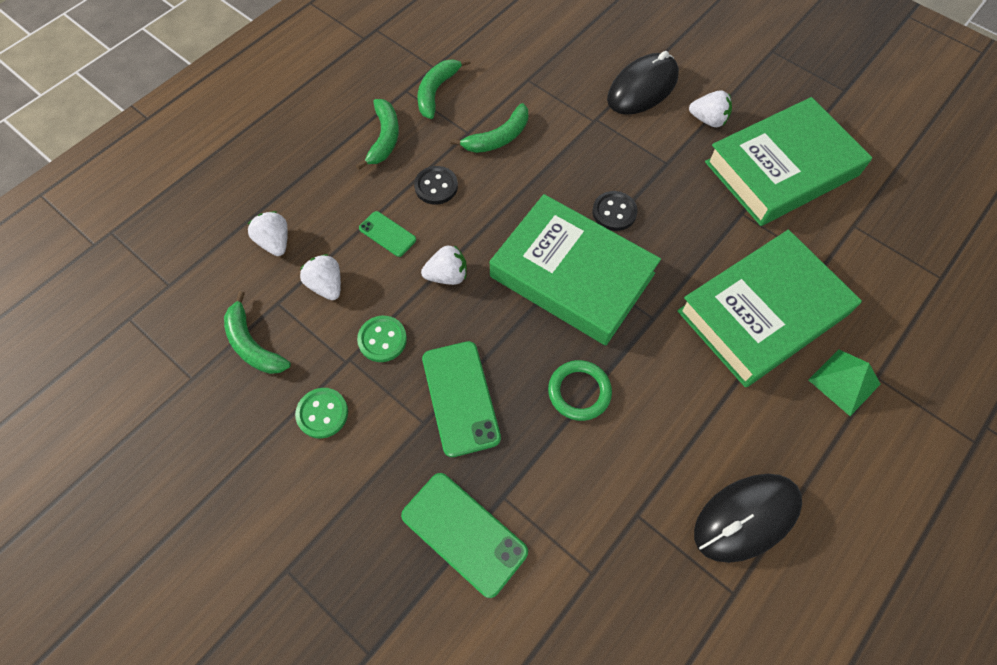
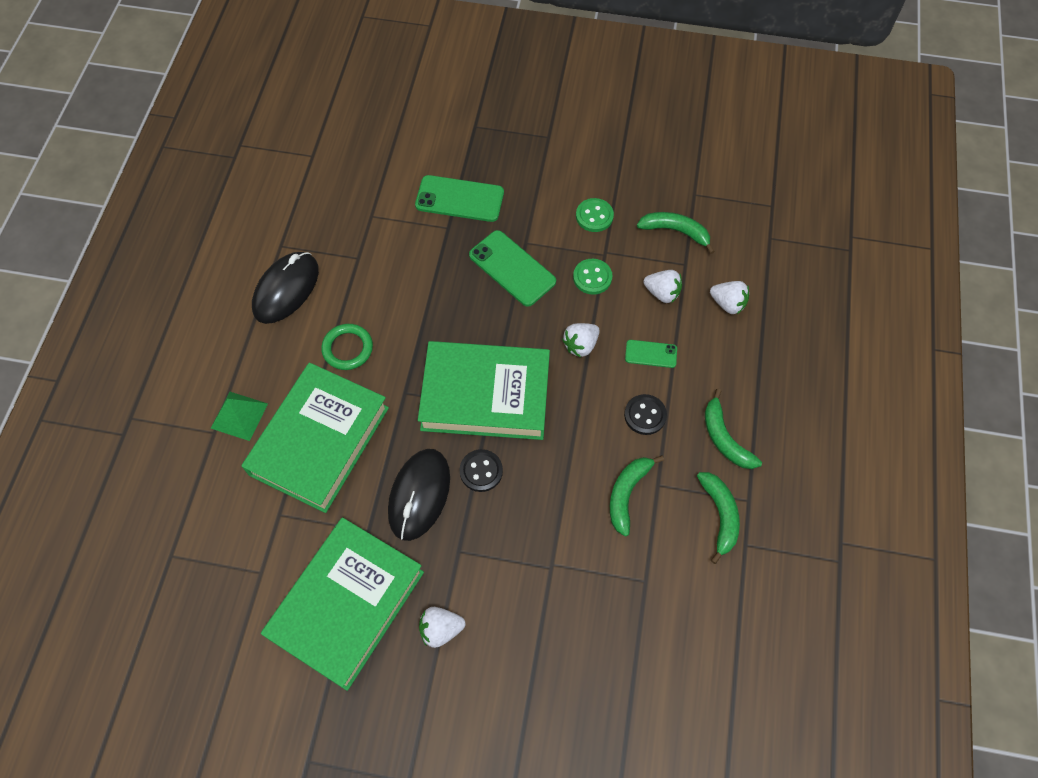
camera: 150 degrees right, 0 degrees up
(579, 392) = (433, 312): green ring -> green ring (347, 348)
(642, 88) = (526, 636): black mouse -> black mouse (419, 495)

